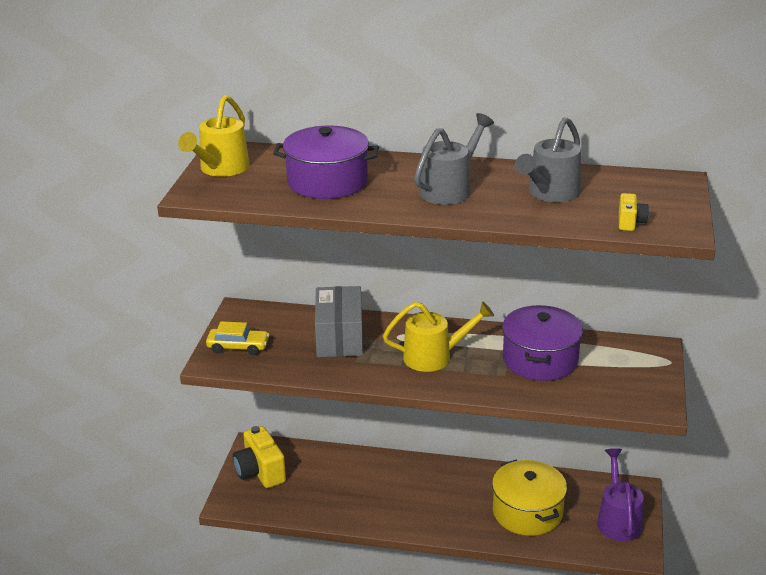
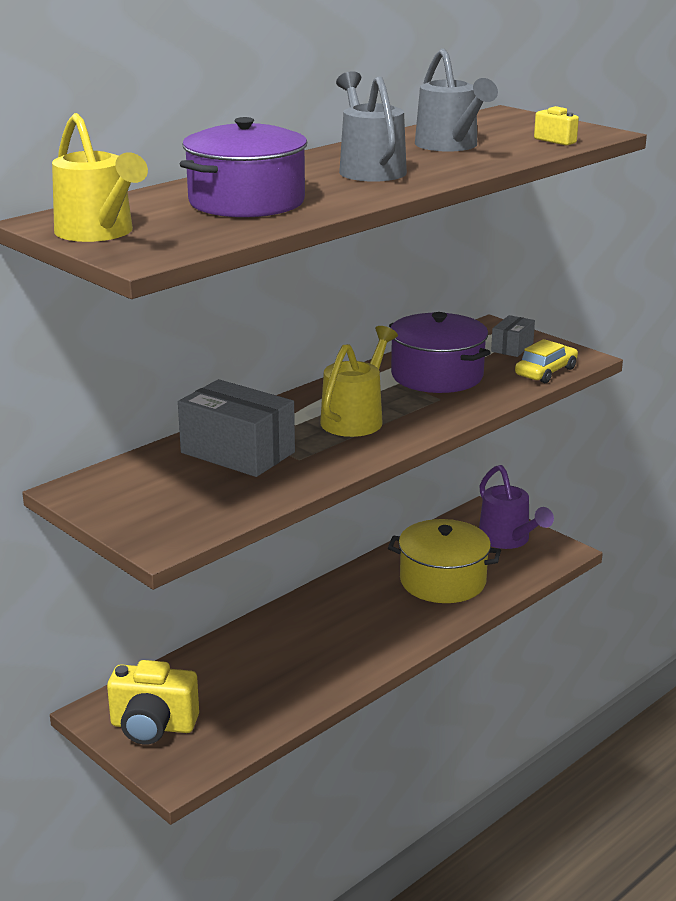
camera: 55 degrees left, 5 degrees down
(238, 347) = (155, 516): yellow car -> yellow car (546, 372)
(617, 519) = (508, 540): purple watering can -> purple watering can turned 150 degrees counterclockwise
(633, 370) = (512, 347): none -> grey box

